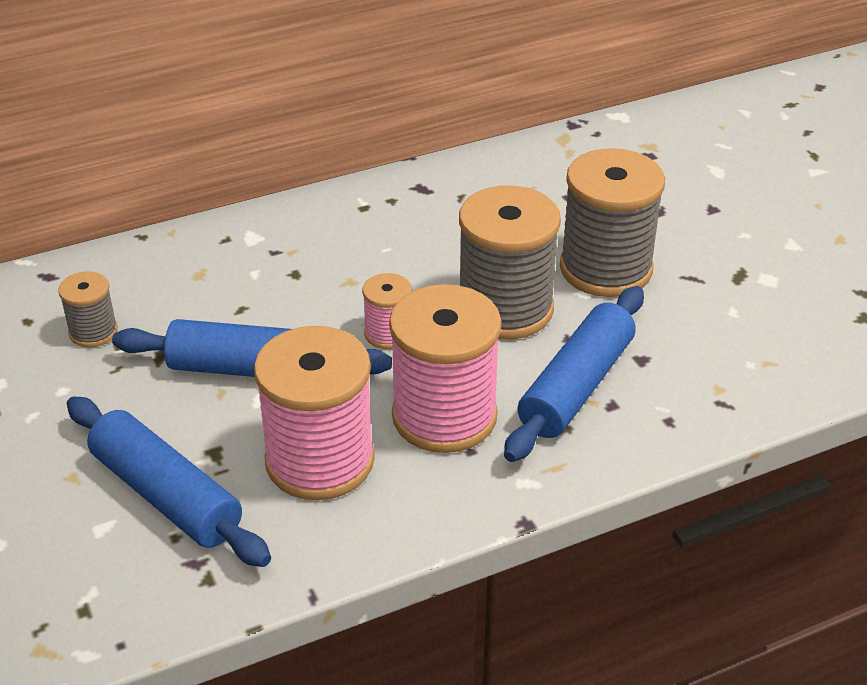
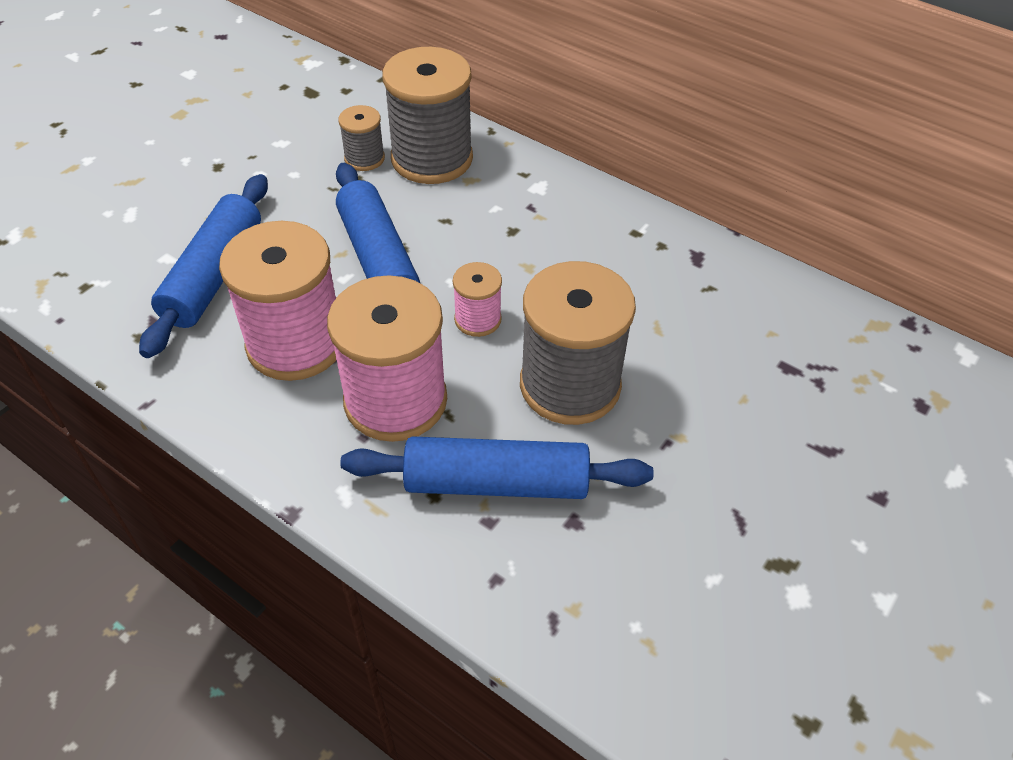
camera: 60 degrees right, 10 degrees up
(605, 269) = (692, 439): grey spool -> grey spool (432, 159)

